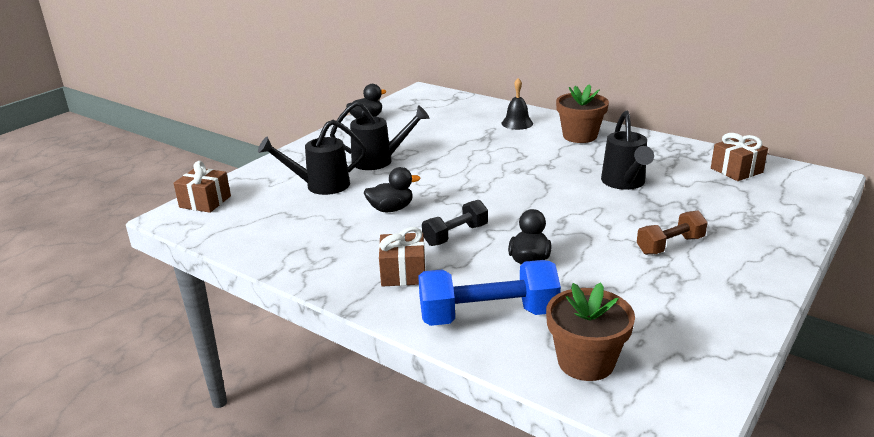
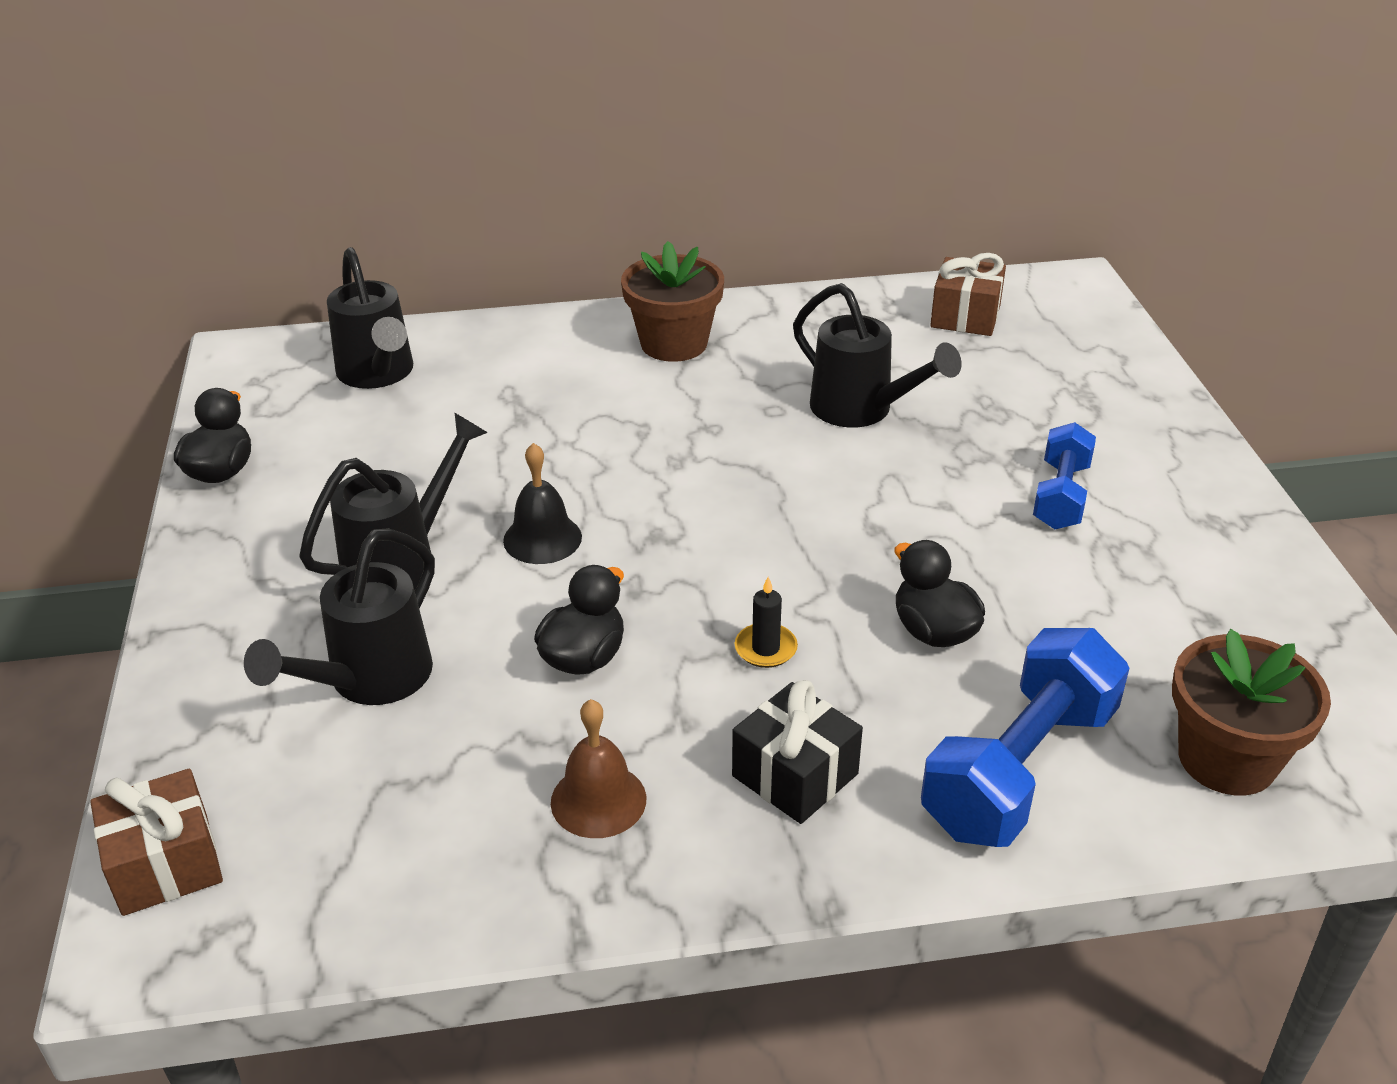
camera: 45 degrees left, 10 degrees up
(332, 246) = (598, 800): none -> brown bell
(403, 273) = (795, 775): brown gift -> black gift
(455, 110) = (378, 374): none -> black watering can
(455, 235) = (765, 648): black dumbbell -> black candle
(517, 123) = (535, 359): black bell -> black bell (542, 538)
(670, 245) = (1060, 496): brown dumbbell -> blue dumbbell

